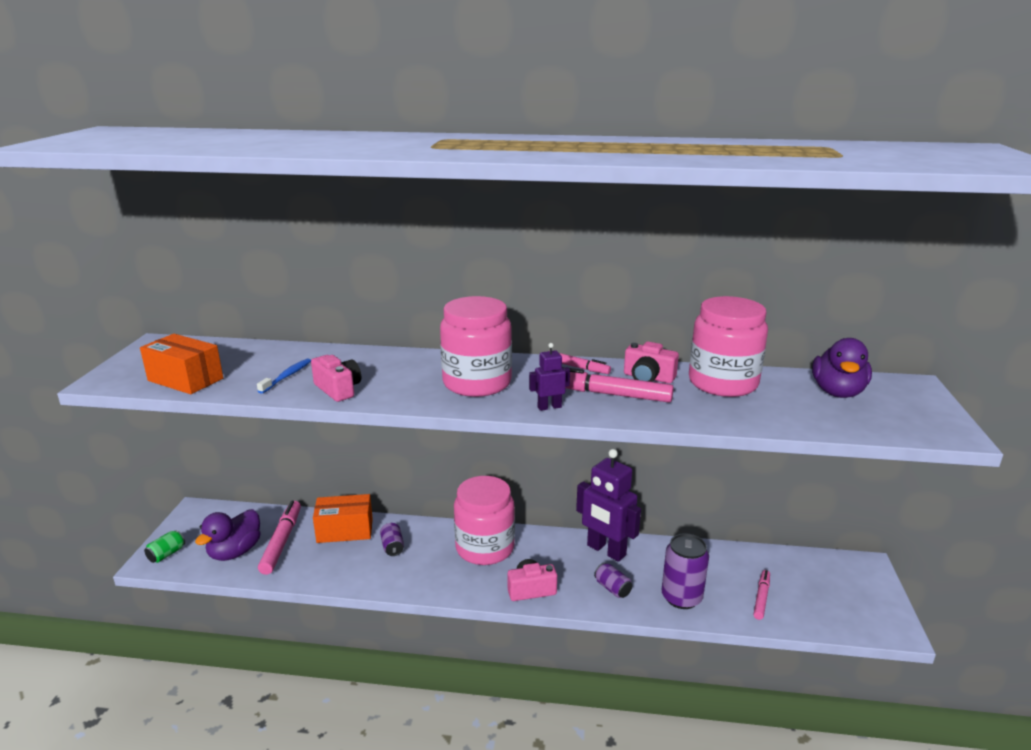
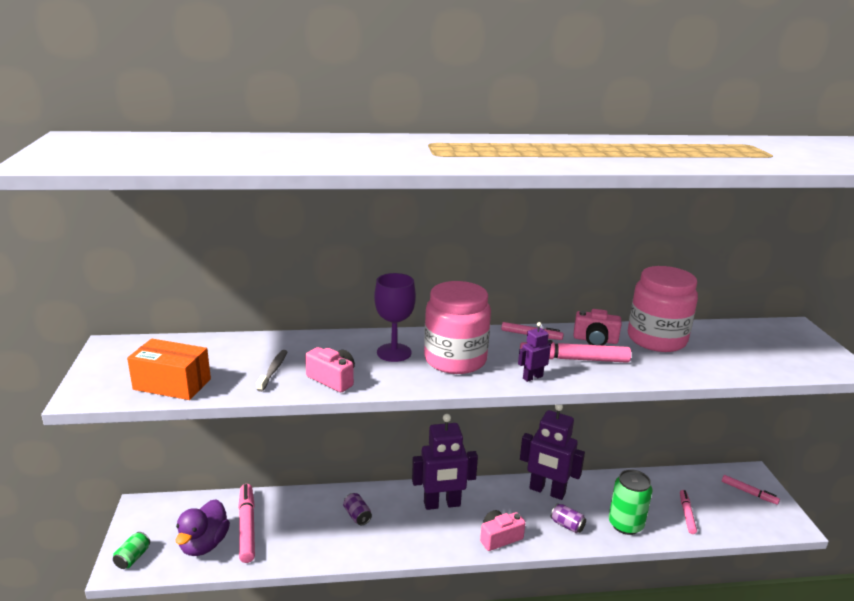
camera: 15 degrees left, 0 degrees up
(287, 376) = (273, 370): blue toothbrush -> grey toothbrush
(345, 530) = (304, 506): orange box -> none
(417, 371) = (394, 352): none -> purple goblet
(485, 548) = (442, 504): pink jar -> purple robot
(681, 597) = (625, 524): purple can -> green can
(837, 392) = (746, 339): purple duck -> none
(852, 585) = (749, 492): none -> pink marker

